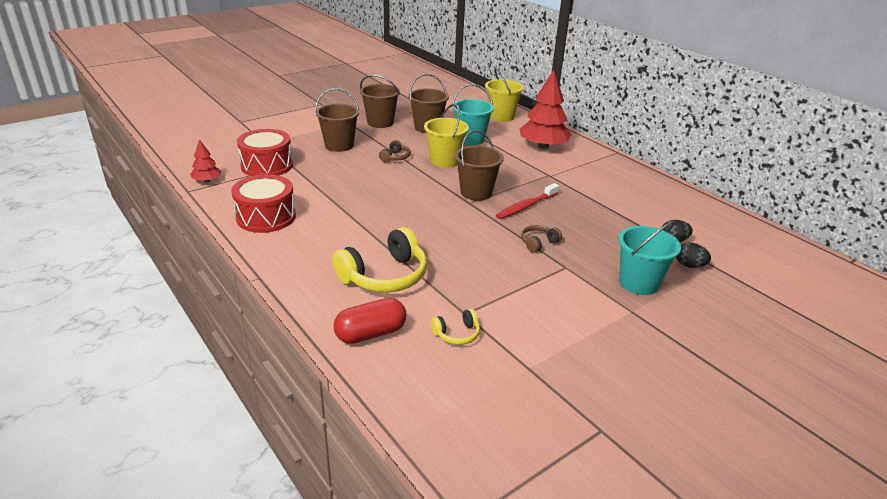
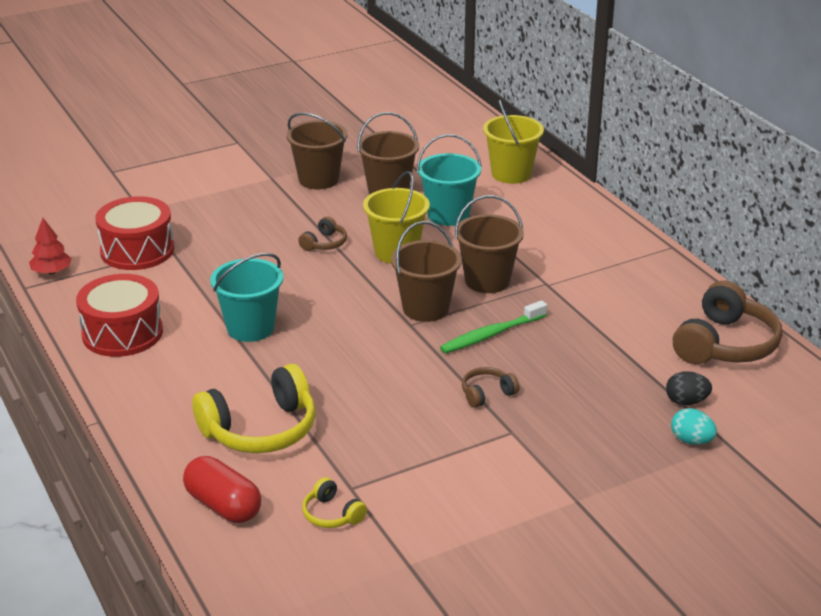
camera: 10 degrees right, 0 degrees up
(339, 145) = (247, 219): brown bucket -> brown bucket (487, 281)
(371, 333) = (223, 505): red capsule -> red capsule turned 60 degrees clockwise
(457, 334) = (332, 514): yellow headphones -> yellow headphones turned 60 degrees clockwise
(526, 206) = (491, 335): red toothbrush -> green toothbrush
(543, 146) = (557, 232): red tree -> none
(638, 283) = (605, 461): turquoise bucket -> turquoise bucket (250, 328)
(679, 205) = (725, 344): none -> brown headphones
(689, 265) = (691, 440): black egg -> turquoise egg

